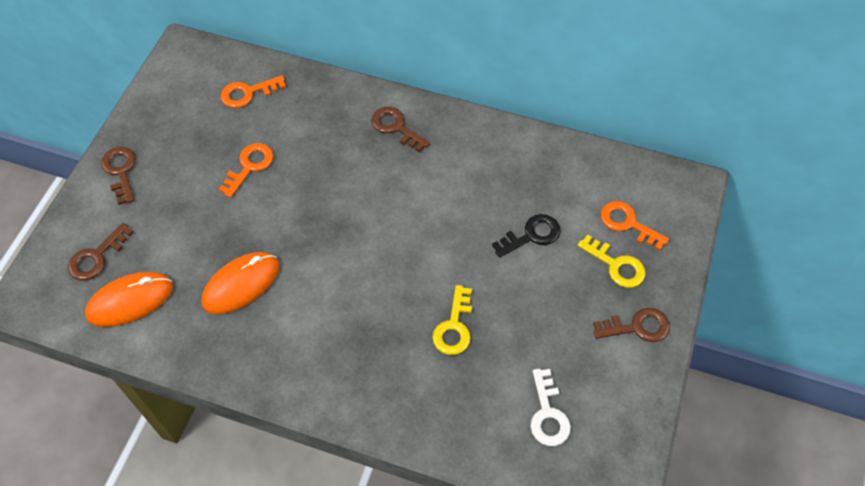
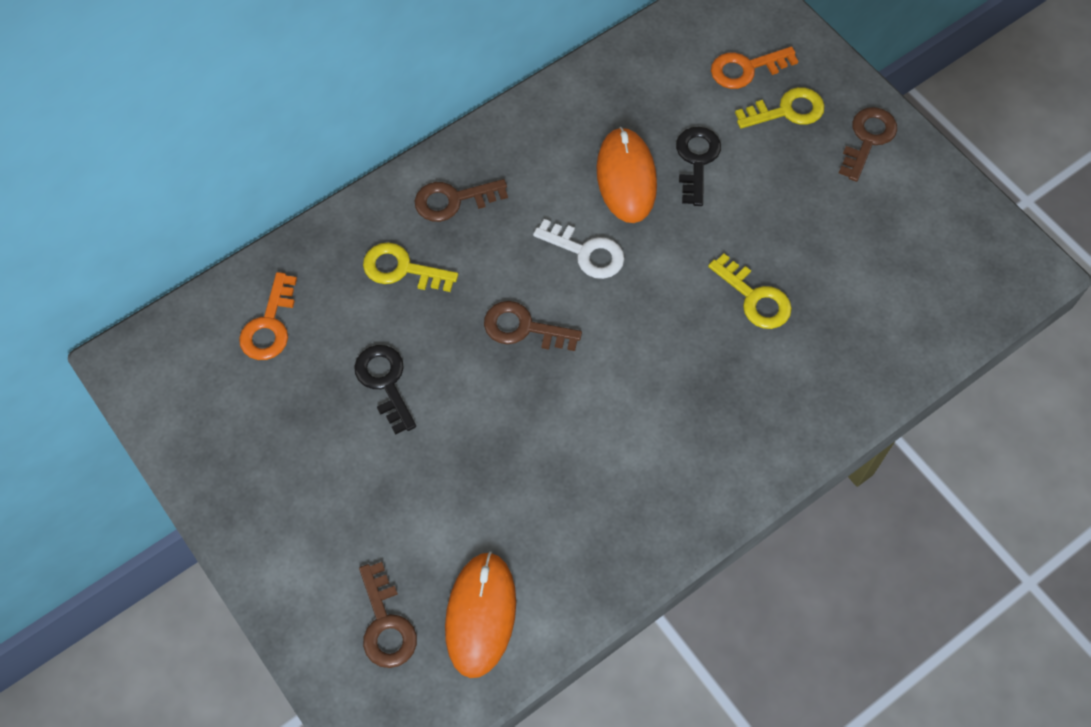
camera: 55 degrees left, 5 degrees up
(120, 171) = (273, 533): brown key -> brown key (523, 328)
(241, 284) = (548, 479): orange mouse -> orange mouse (626, 177)
(249, 166) = (385, 382): orange key -> black key
(330, 130) = (402, 269): none -> yellow key
(548, 414) = (910, 275): white key -> white key (586, 252)

